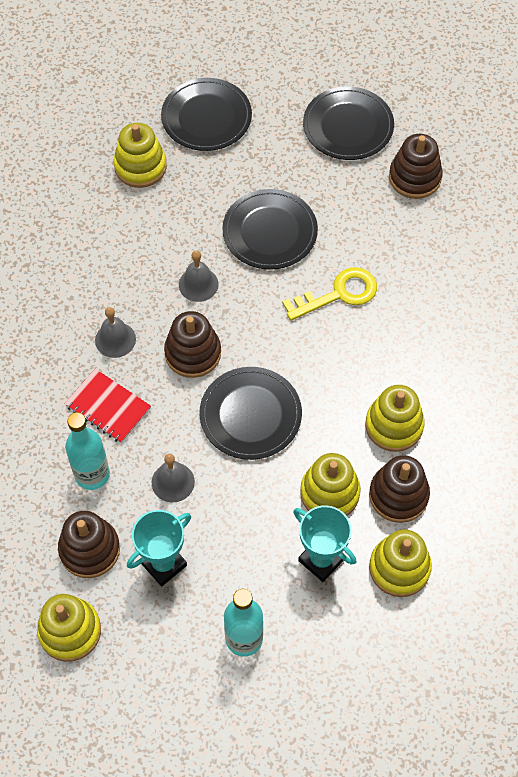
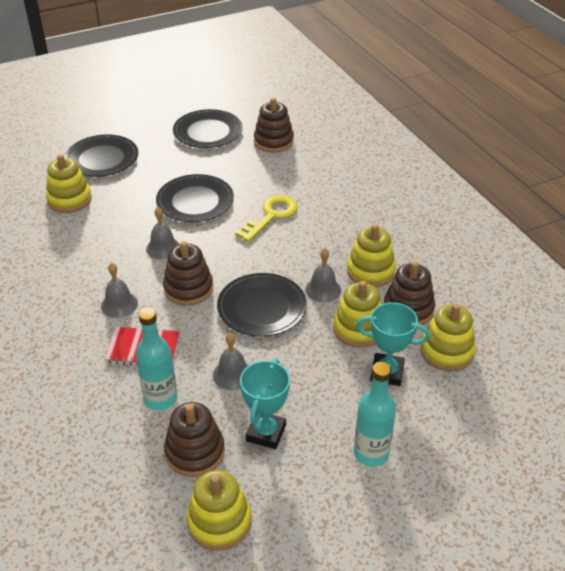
camera: 30 degrees left, 20 degrees down
(327, 424) = (323, 289): none -> grey bell

